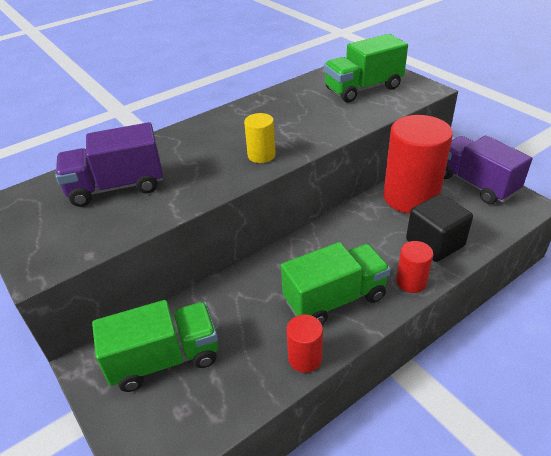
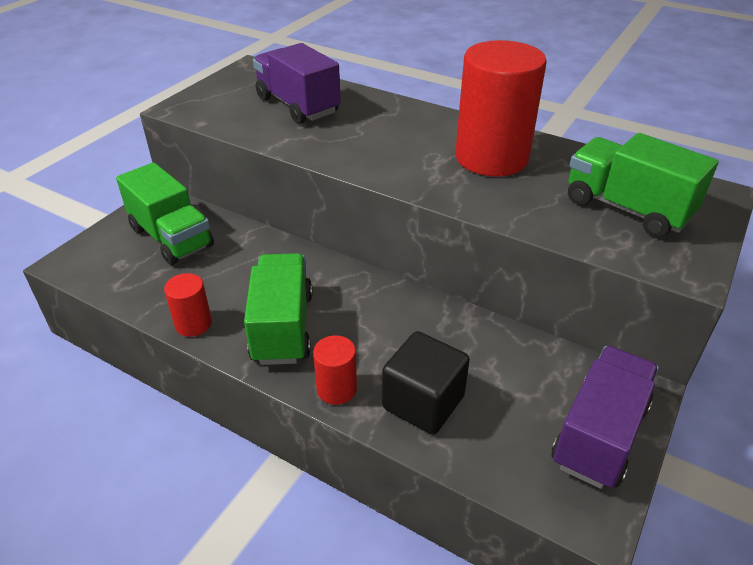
camera: 65 degrees right, 0 degrees up
(261, 155) = (399, 167): yellow cylinder -> none
(334, 299) = (282, 327): green truck -> green truck turned 135 degrees counterclockwise
(410, 197) = (511, 361): red cylinder -> red cylinder (491, 158)

